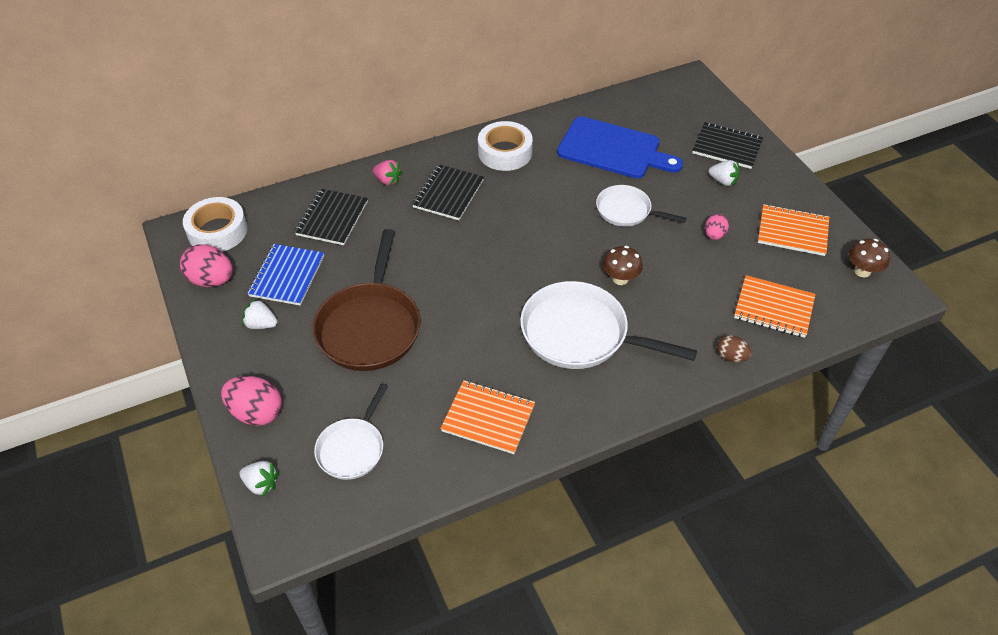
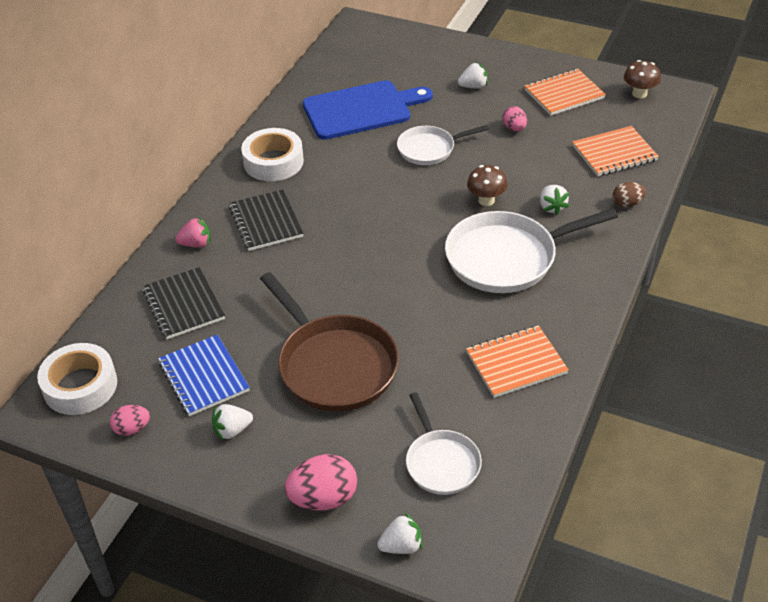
camera: 40 degrees left, 5 degrees down
(211, 280) = (132, 429): pink egg -> pink egg, size x0.58
(664, 318) = (551, 207): none -> white strawberry
(727, 147) = (446, 60): black notebook -> none

